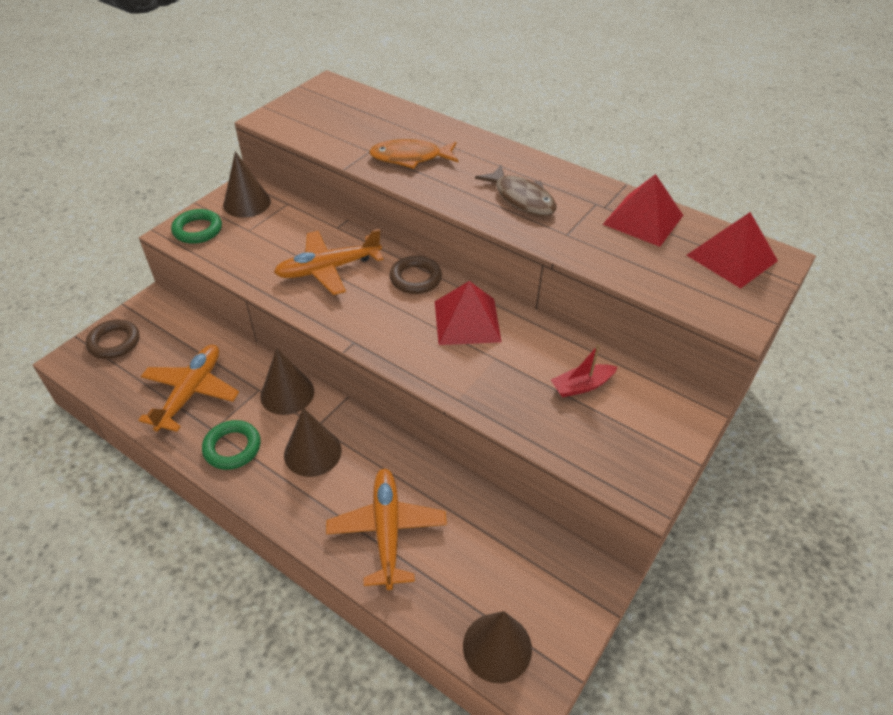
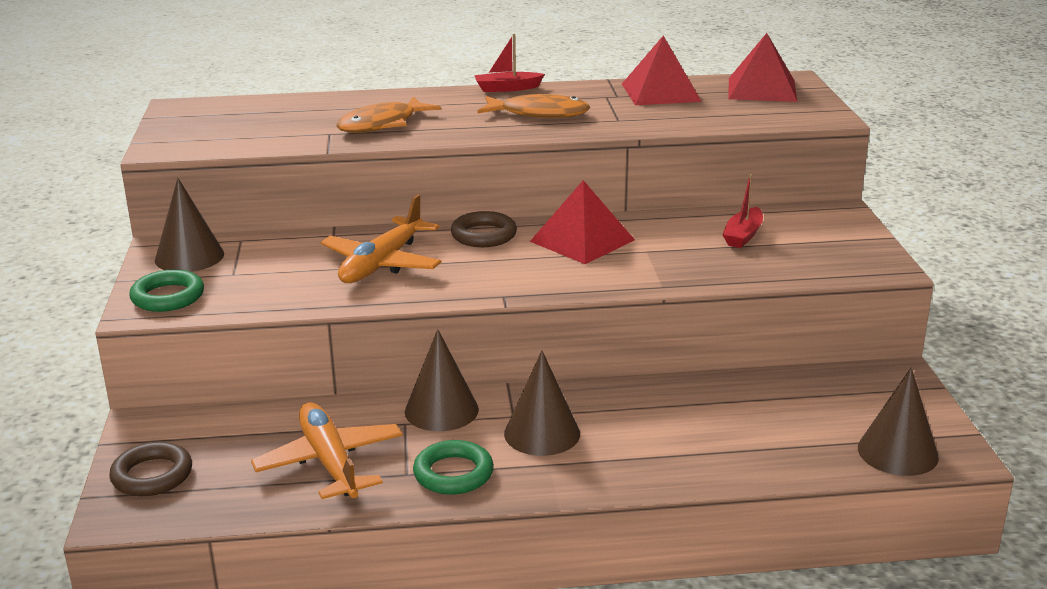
camera: 40 degrees left, 20 degrees down
(387, 531) = (700, 442): orange plane -> none
(521, 198) = (539, 114): brown fish -> orange fish
(538, 160) = (507, 88): none -> red boat

